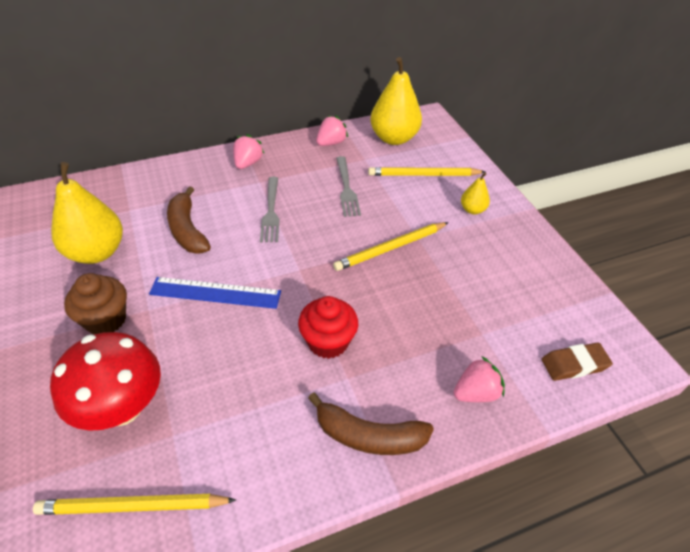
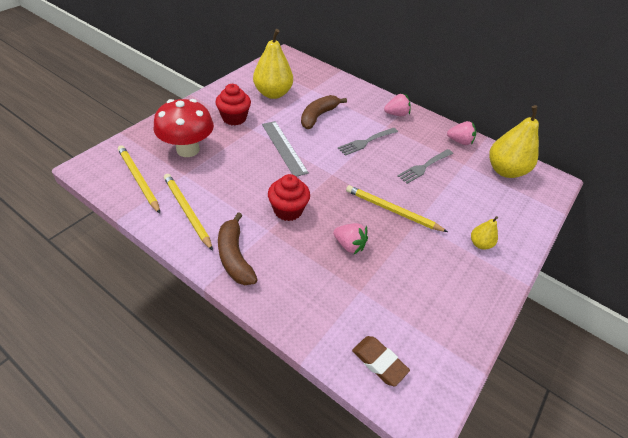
camera: 55 degrees right, 0 degrees up
(105, 319) = (234, 118): brown cupcake -> red cupcake
(215, 293) = (284, 148): blue ruler -> grey ruler
(423, 175) = (485, 201): yellow pencil -> yellow pencil (187, 211)
(476, 393) = (305, 303): pink strawberry -> pink strawberry (349, 245)

